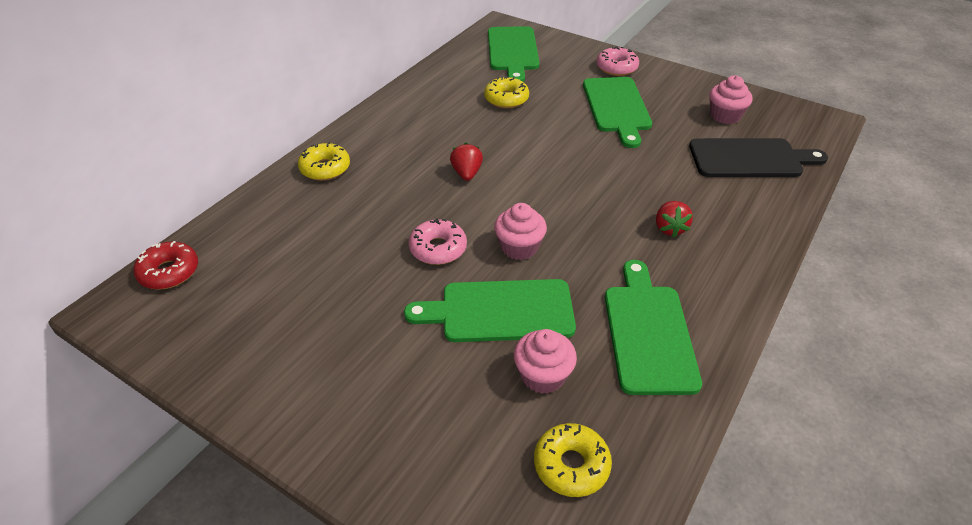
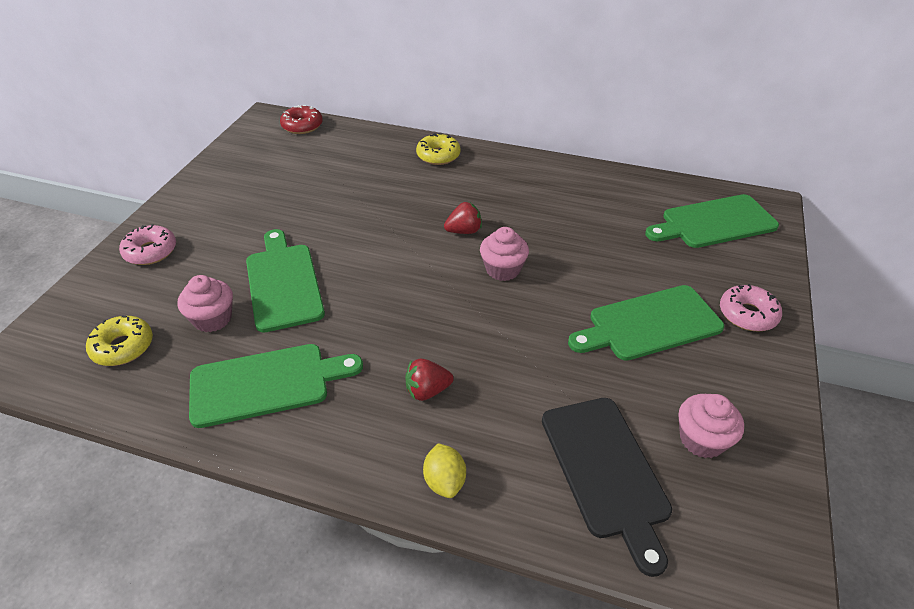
camera: 75 degrees right, 0 degrees up
(438, 249) = (353, 234): pink donut -> pink donut (150, 251)
(506, 99) = (609, 234): yellow donut -> none
(519, 247) = (367, 281): pink cupcake -> pink cupcake (503, 269)
(760, 233) = (445, 481): none -> yellow lemon

